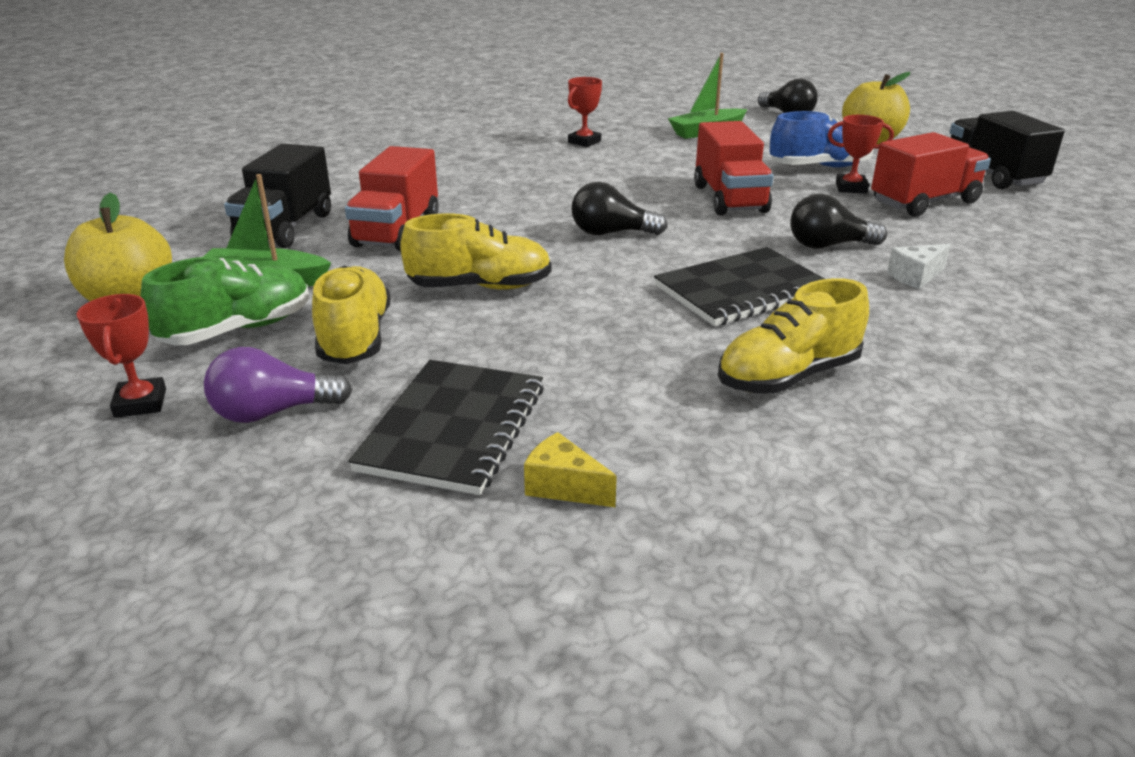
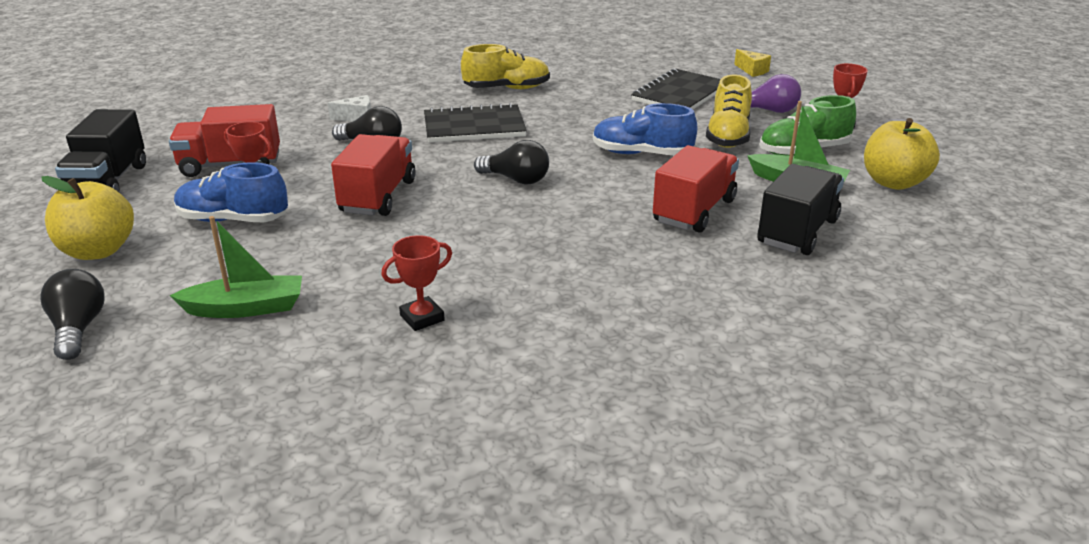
camera: 160 degrees left, 0 degrees up
(480, 287) = (641, 154): yellow shoe -> blue shoe
(564, 487) = (640, 73): yellow cheese -> yellow cheese (752, 71)

